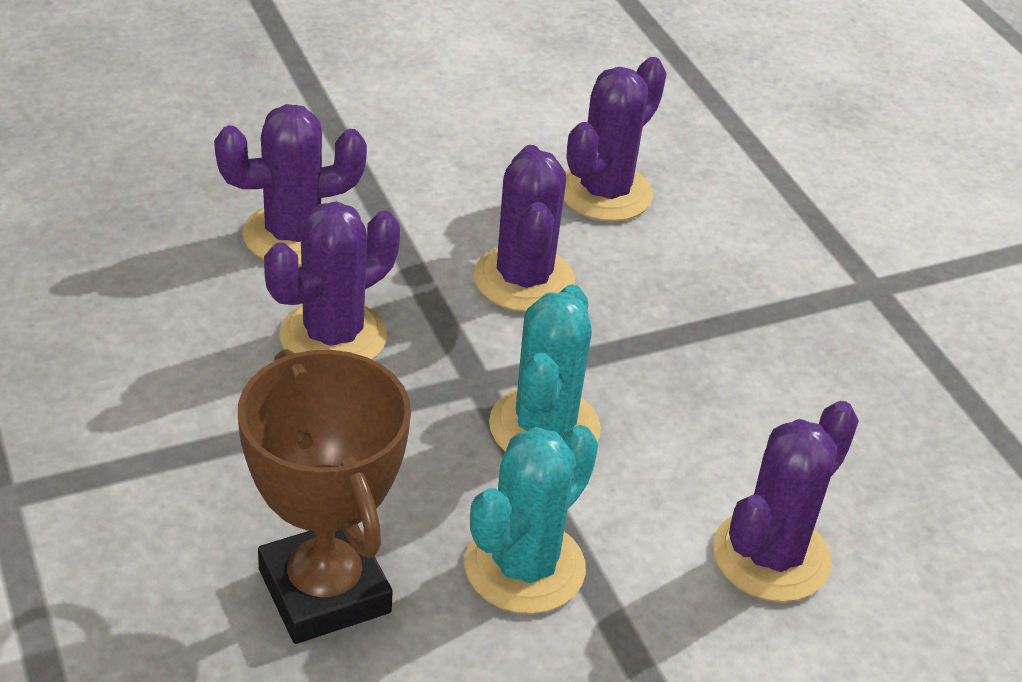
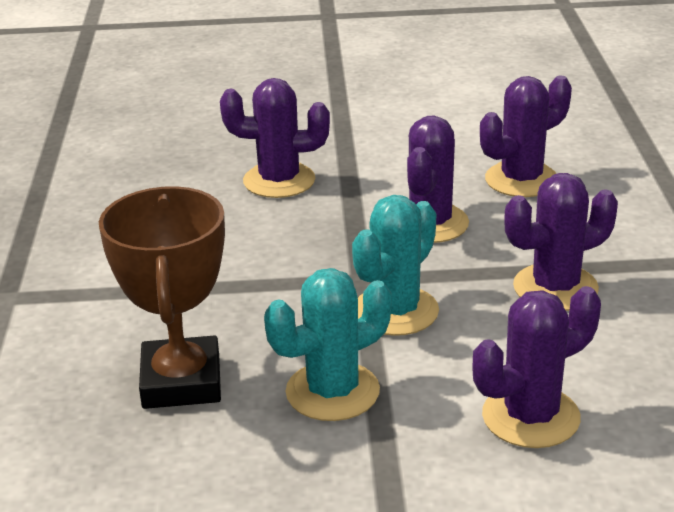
camera: 25 degrees right, 10 degrees down
(333, 336) = (273, 239): purple cactus -> purple cactus (555, 288)

